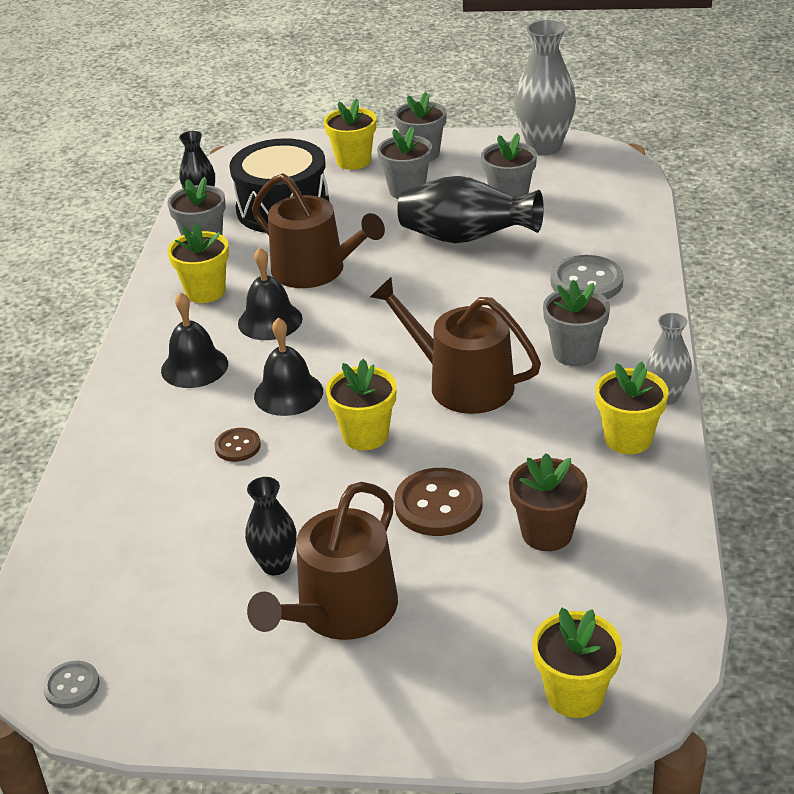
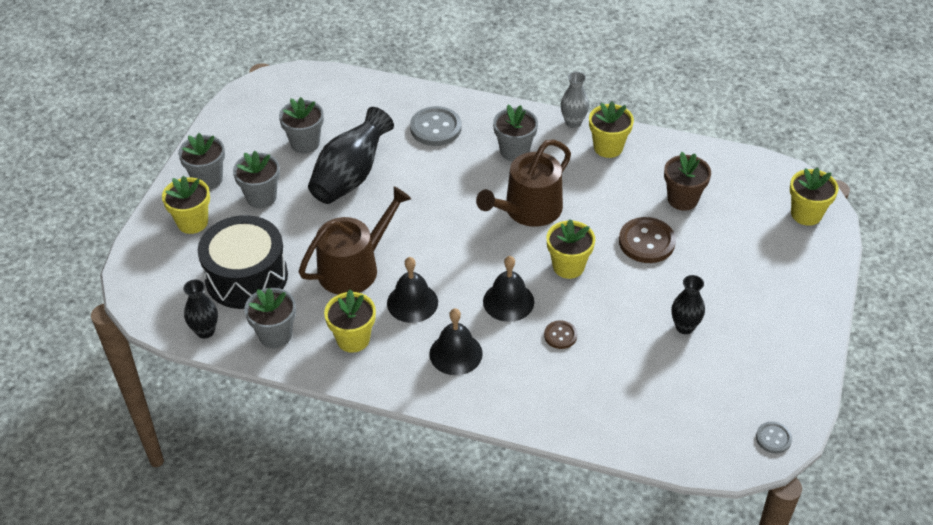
camera: 80 degrees left, 10 degrees up
(340, 612) = (731, 301): brown watering can -> none
(544, 147) = (239, 109): grey vase -> none

